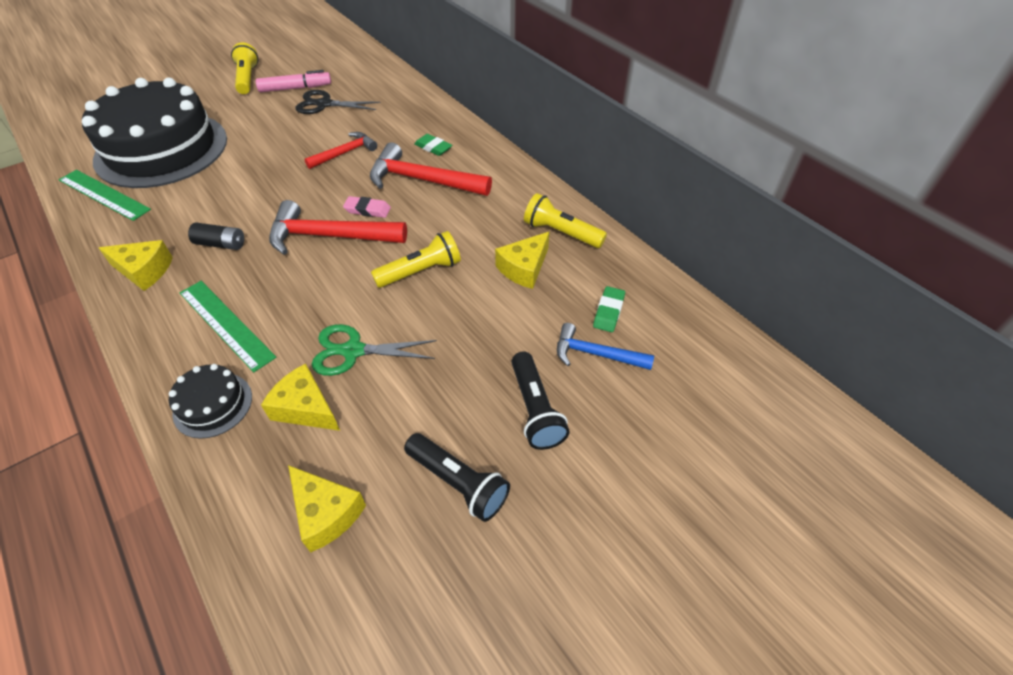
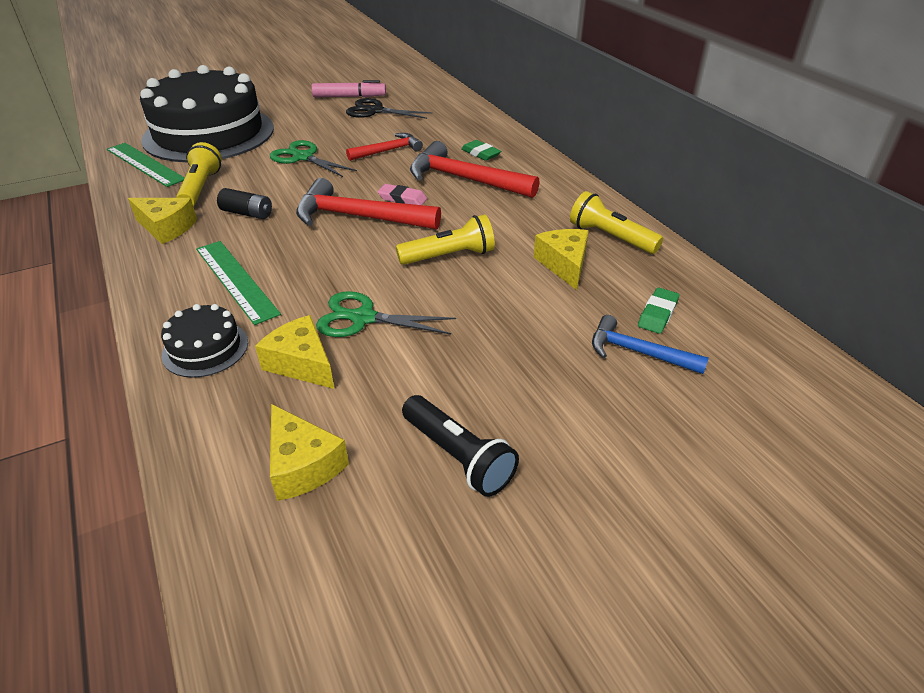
camera: 10 degrees right, 10 degrees down
(247, 79) = (304, 86): yellow flashlight -> yellow flashlight (201, 188)
(263, 170) = (303, 157): none -> green scissors
(524, 268) = (564, 264): yellow cheese -> yellow cheese turned 120 degrees clockwise
(535, 409) = (559, 397): black flashlight -> none

